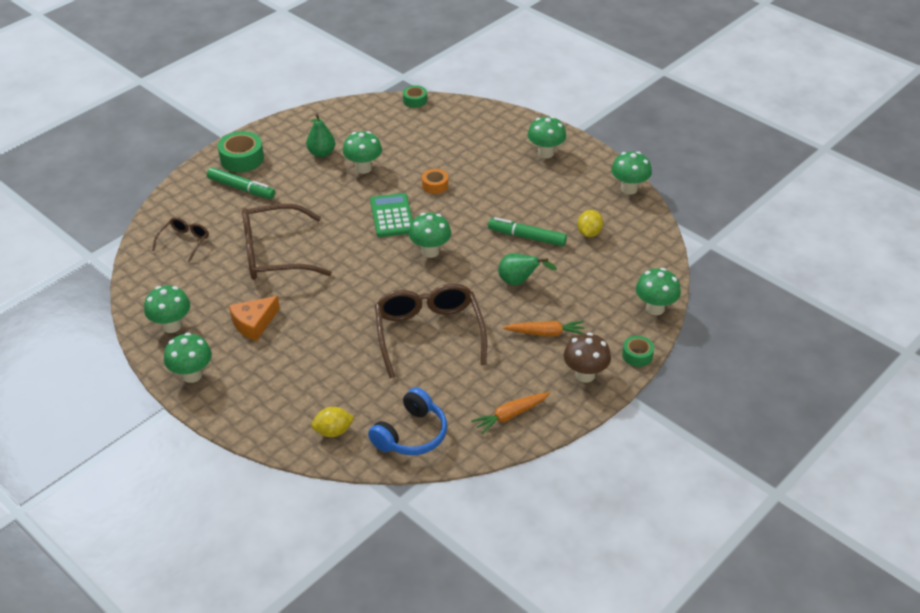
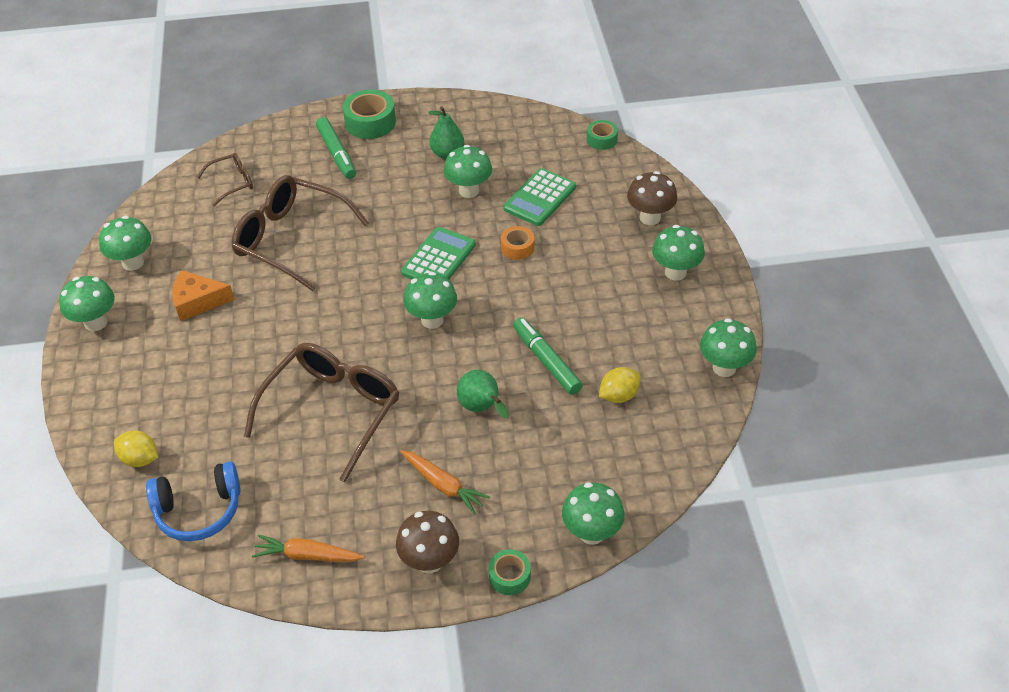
camera: 40 degrees right, 5 degrees up
(415, 151) = (539, 198): none -> green calculator
(496, 131) = (650, 218): none -> brown mushroom

